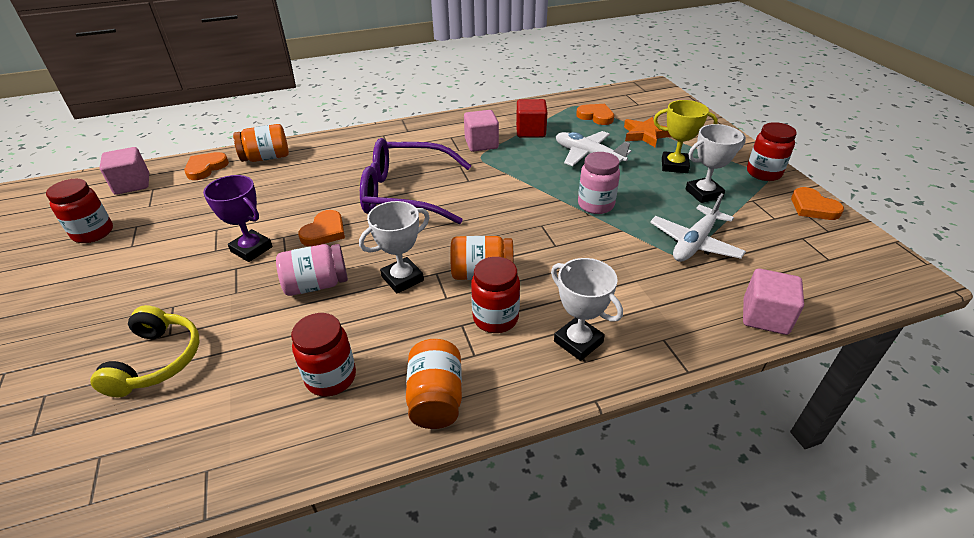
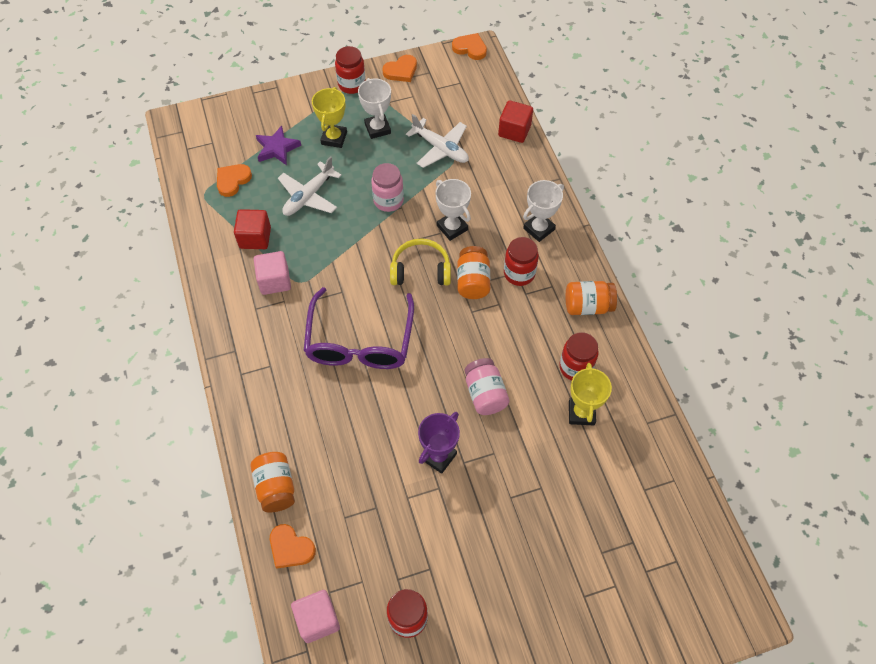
camera: 90 degrees left, 20 degrees up
(157, 360) = (567, 486): yellow headphones -> yellow headphones (420, 270)
(256, 381) = (581, 413): none -> yellow trophy
(324, 232) = (415, 401): orange heart -> orange heart (470, 48)
(402, 279) = (478, 334): white trophy -> white trophy (452, 228)
(645, 135) = (277, 148): orange star -> purple star
(765, 316) = (514, 131): pink cube -> red cube

